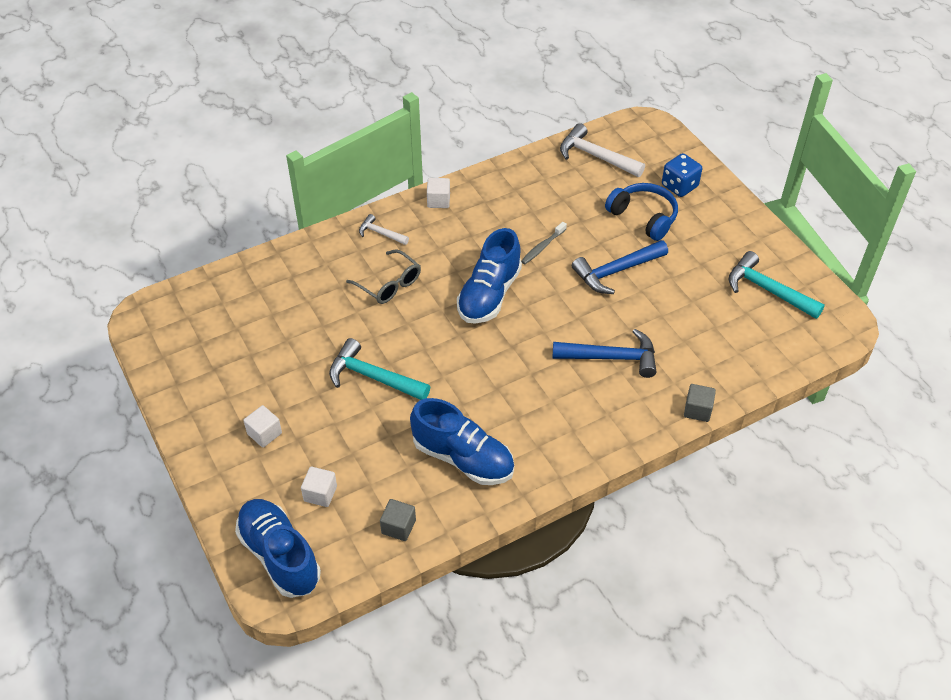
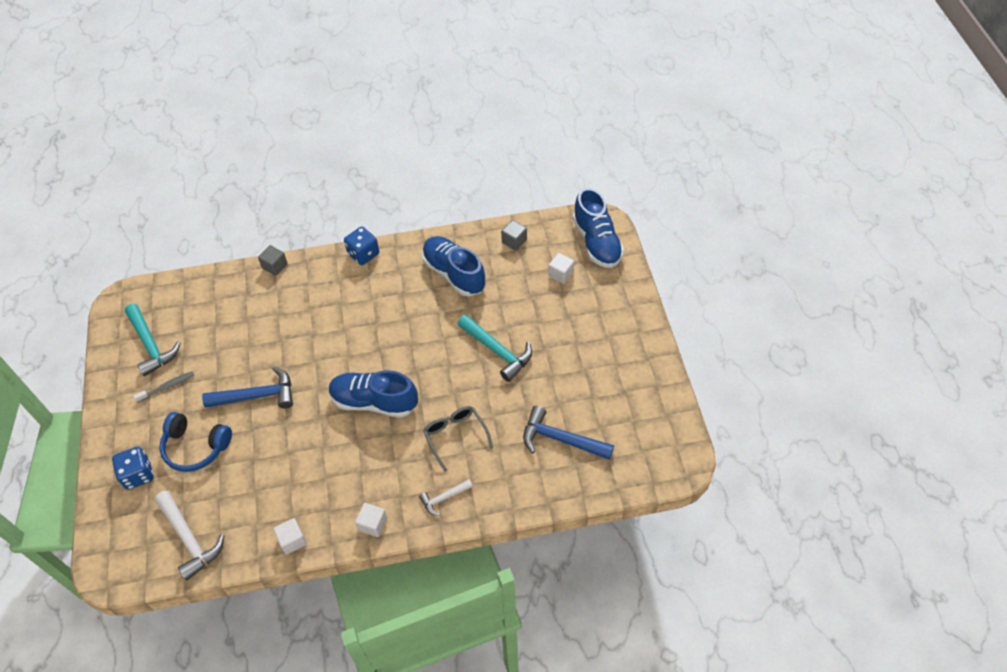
camera: 160 degrees left, 5 degrees up
(264, 433) = (592, 326): white cube -> white cube (292, 540)
(380, 233) = (443, 498): white hammer -> white hammer turned 105 degrees clockwise
(489, 294) = (374, 402): blue shoe -> blue shoe turned 120 degrees counterclockwise
(542, 247) = (304, 439): grey toothbrush -> grey toothbrush (167, 386)
(595, 455) = (363, 254): none -> blue dice
(612, 357) = (309, 320): blue hammer -> blue hammer (560, 439)
(643, 217) = (196, 447): blue headphones -> blue headphones turned 45 degrees counterclockwise

